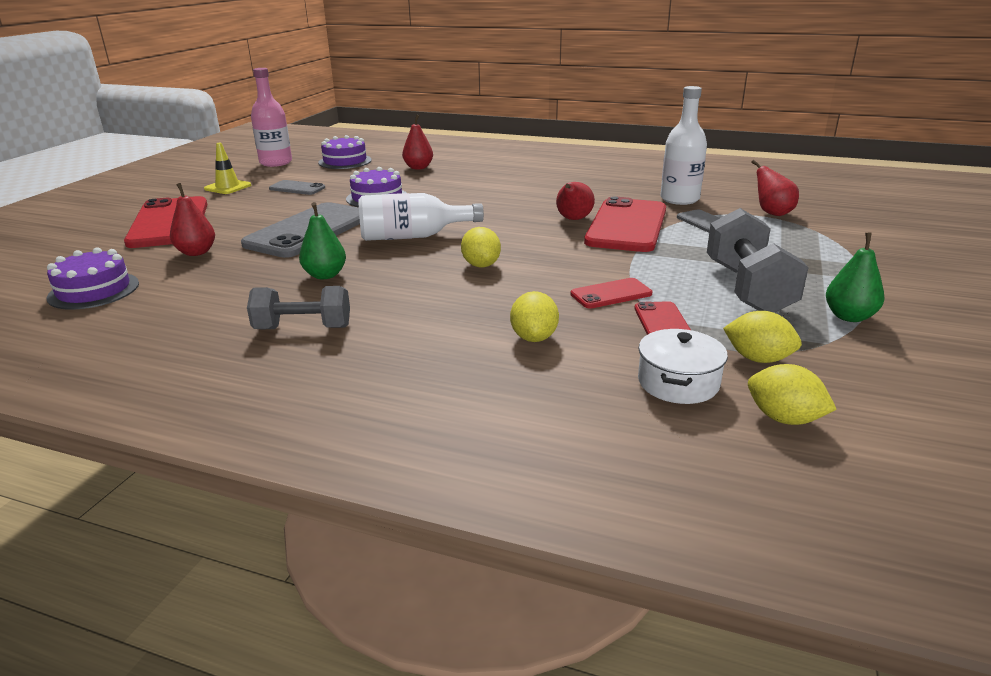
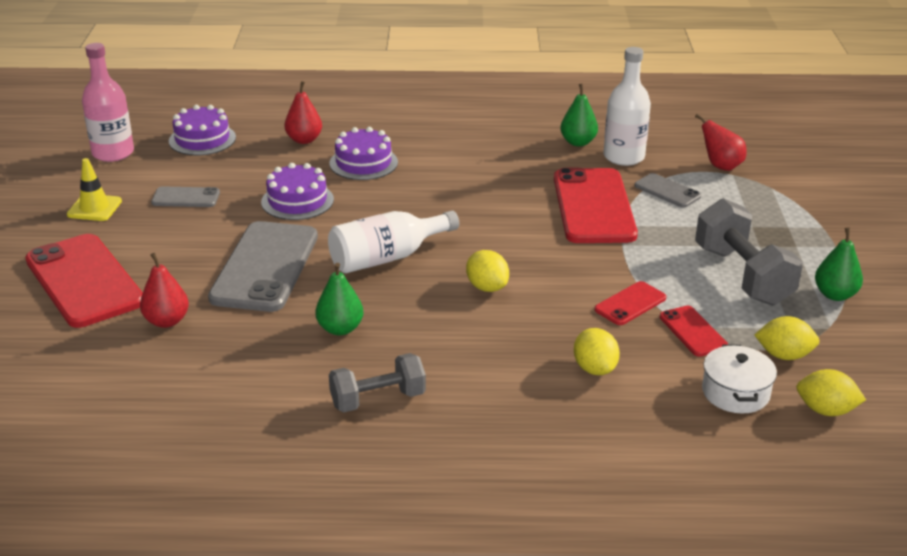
camera: 20 degrees left, 5 degrees up
(94, 290) = (107, 395): purple cake -> purple cake (363, 163)
(573, 219) = (535, 205): red pear -> none
(643, 187) = (578, 142): none -> green pear

